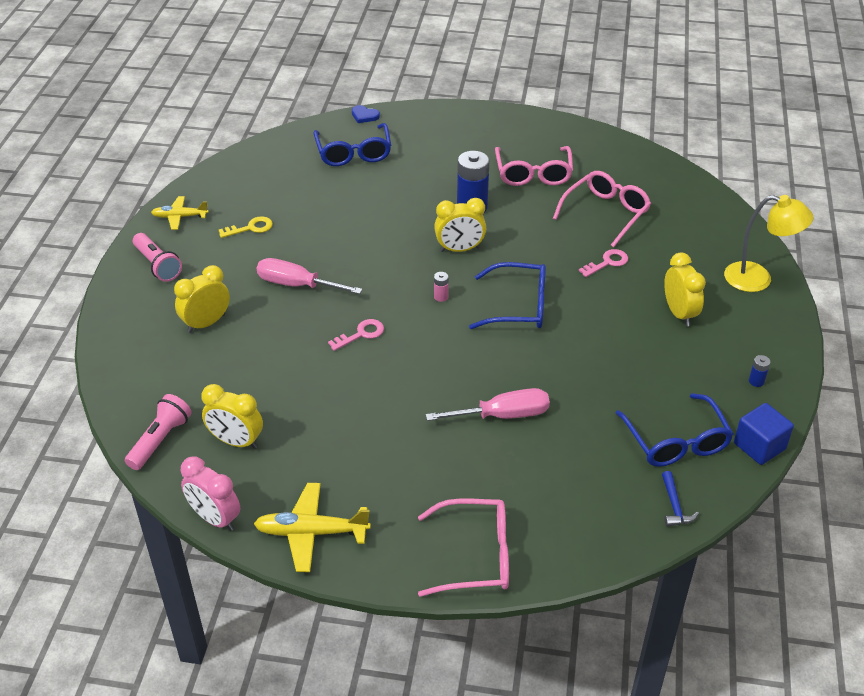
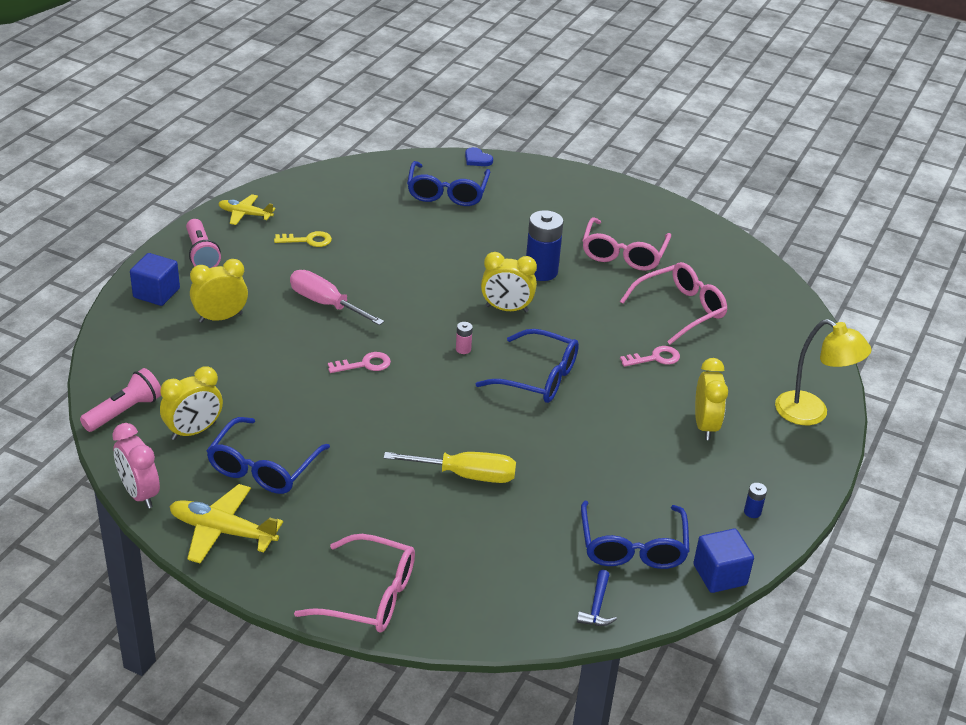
camera: 15 degrees right, 5 degrees down
(133, 314) = (156, 293): none -> blue cube
(236, 441) = (194, 431): yellow clock -> yellow clock turned 75 degrees counterclockwise
(318, 459) = (263, 467): none -> blue glasses
(502, 415) = (466, 475): pink screwdriver -> yellow screwdriver

